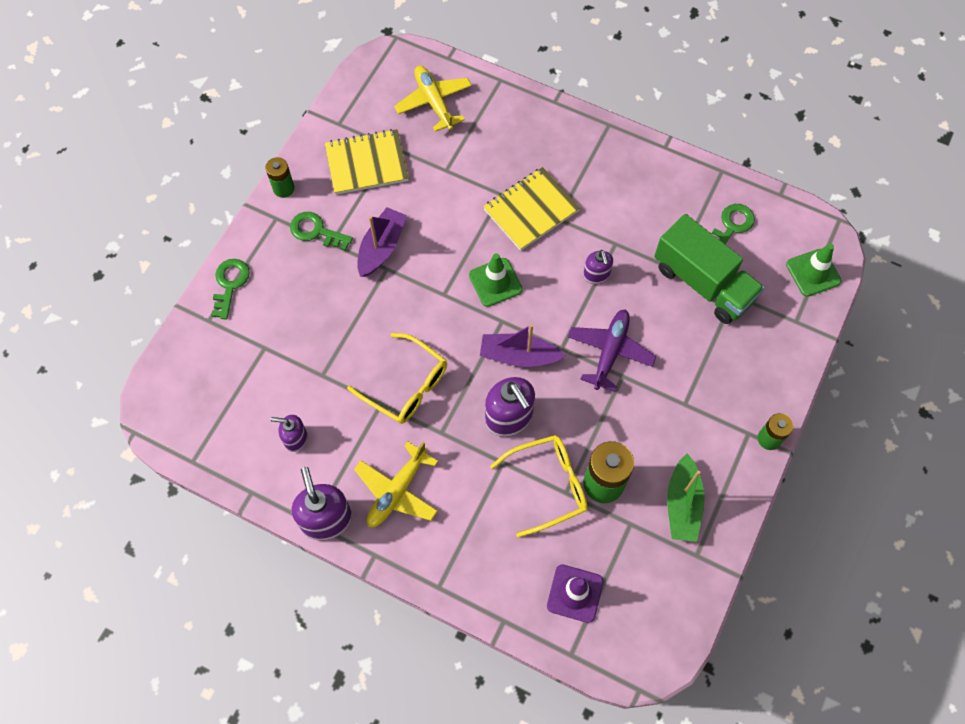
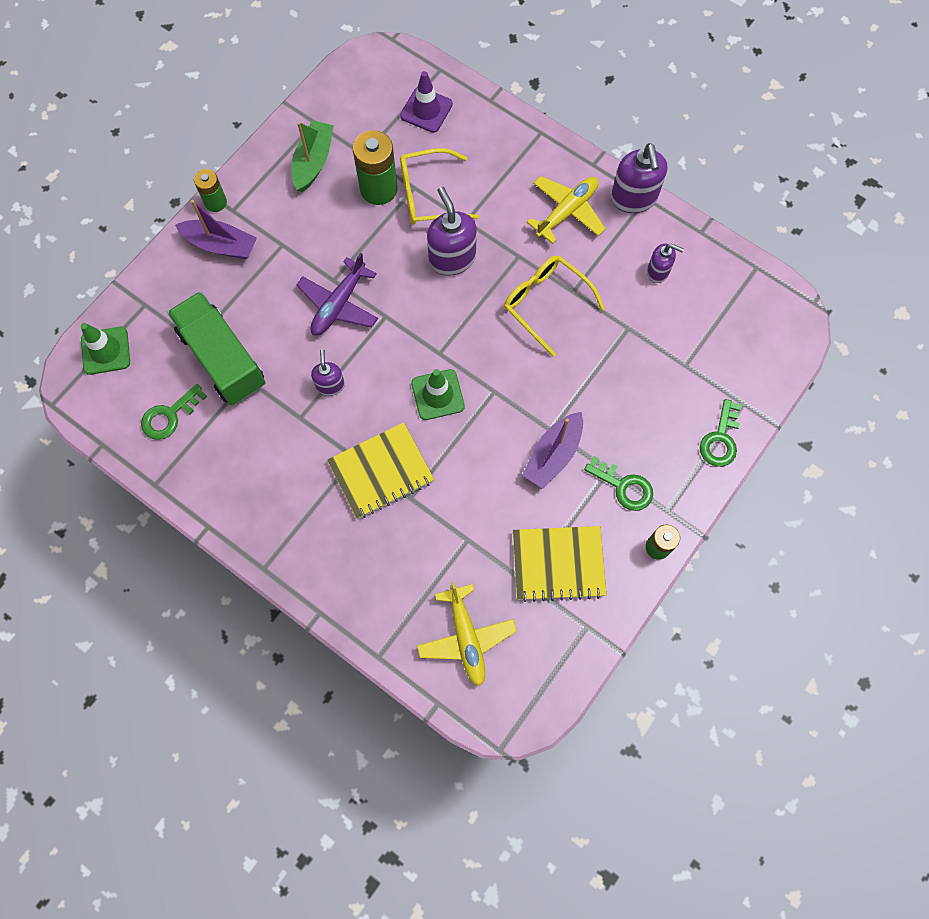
camera: 170 degrees left, 5 degrees up
(519, 356) = (430, 315): purple boat -> purple boat (221, 245)

